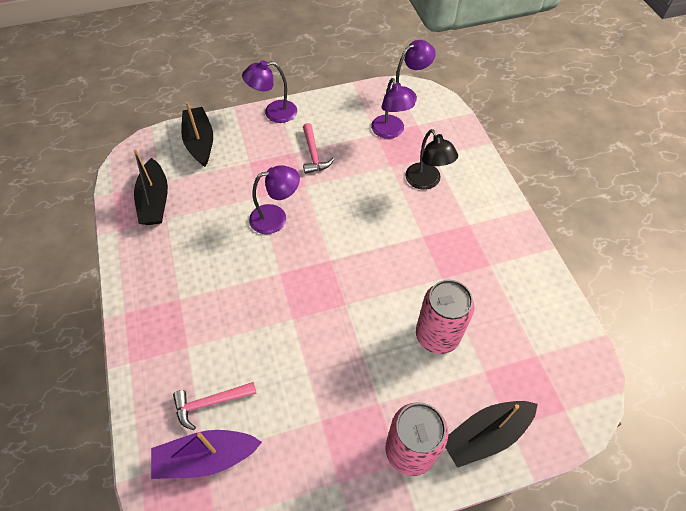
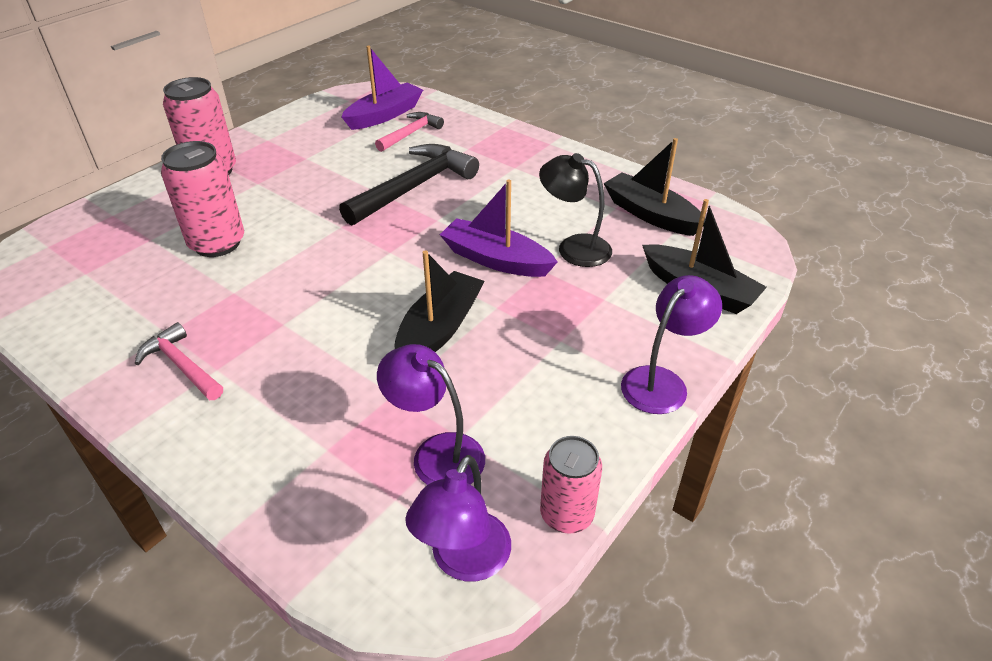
camera: 145 degrees right, 15 degrees down
(267, 319) = (414, 187): none -> black hammer
(276, 217) = (496, 259): purple lamp -> purple boat
(313, 154) = (528, 351): pink hammer -> pink hammer (181, 365)
(360, 90) = (566, 514): none -> pink can
(426, 182) = (316, 398): black lamp -> black lamp (574, 247)
(485, 435) = (138, 202): black boat -> black boat (440, 329)

